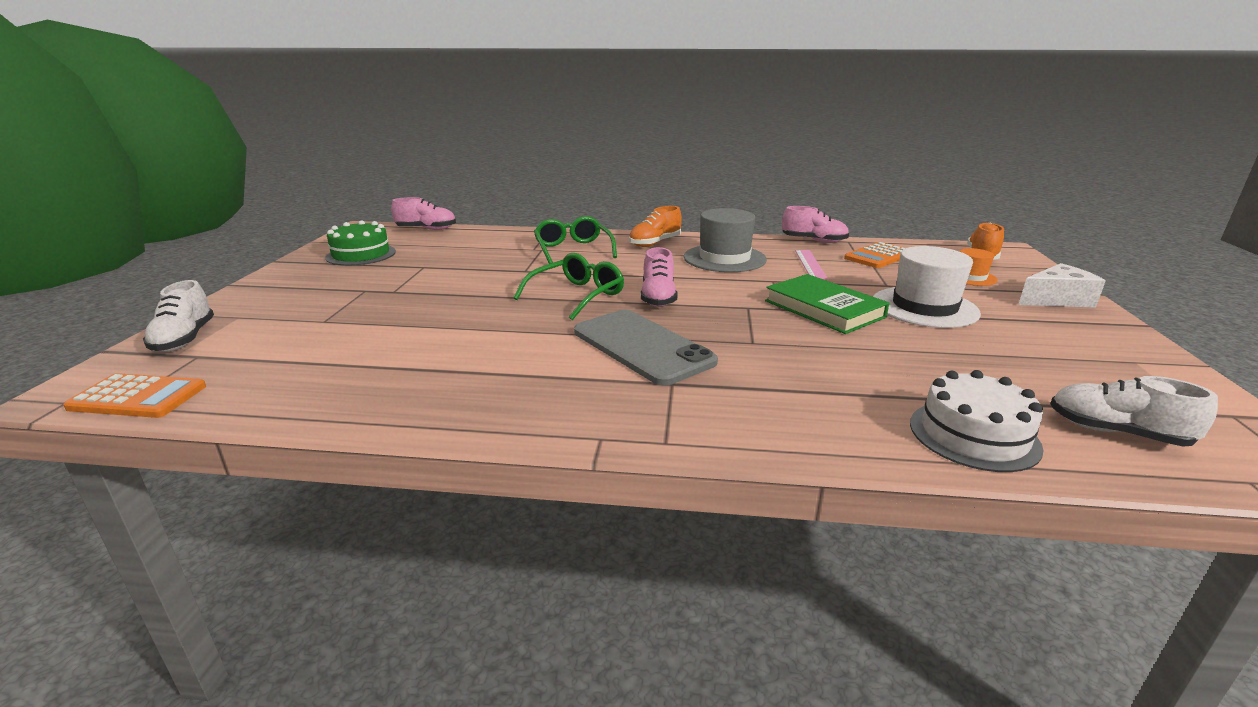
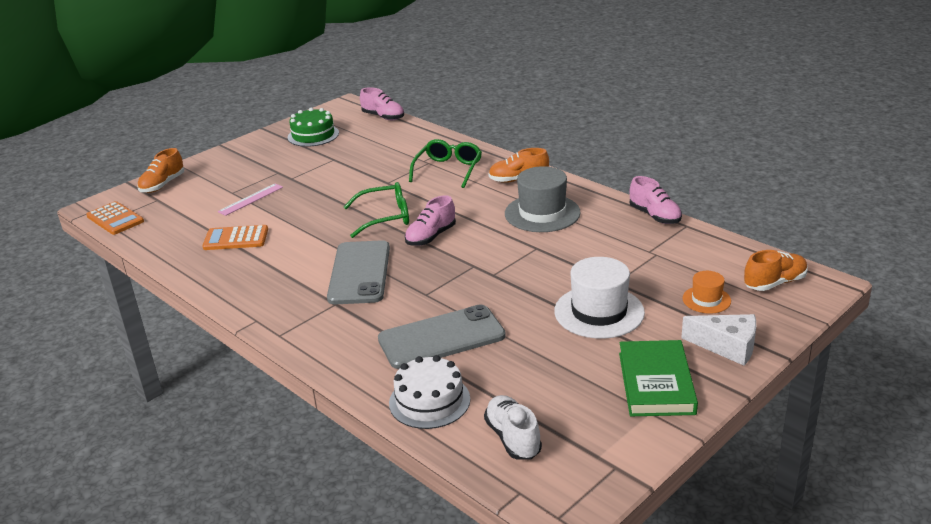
camera: 40 degrees right, 5 degrees up
(184, 339) = (162, 185): white shoe -> orange shoe
(810, 264) = (598, 241): pink ruler -> pink ruler (251, 199)
(823, 309) = (521, 286): green book -> green book (656, 383)
(849, 372) = (441, 337): none -> grey phone
(878, 256) = (674, 251): orange calculator -> orange calculator (236, 239)

